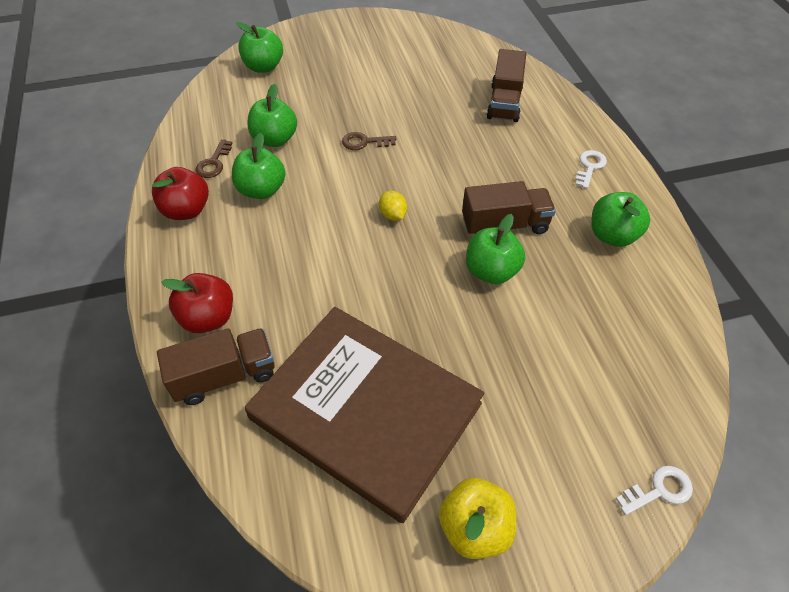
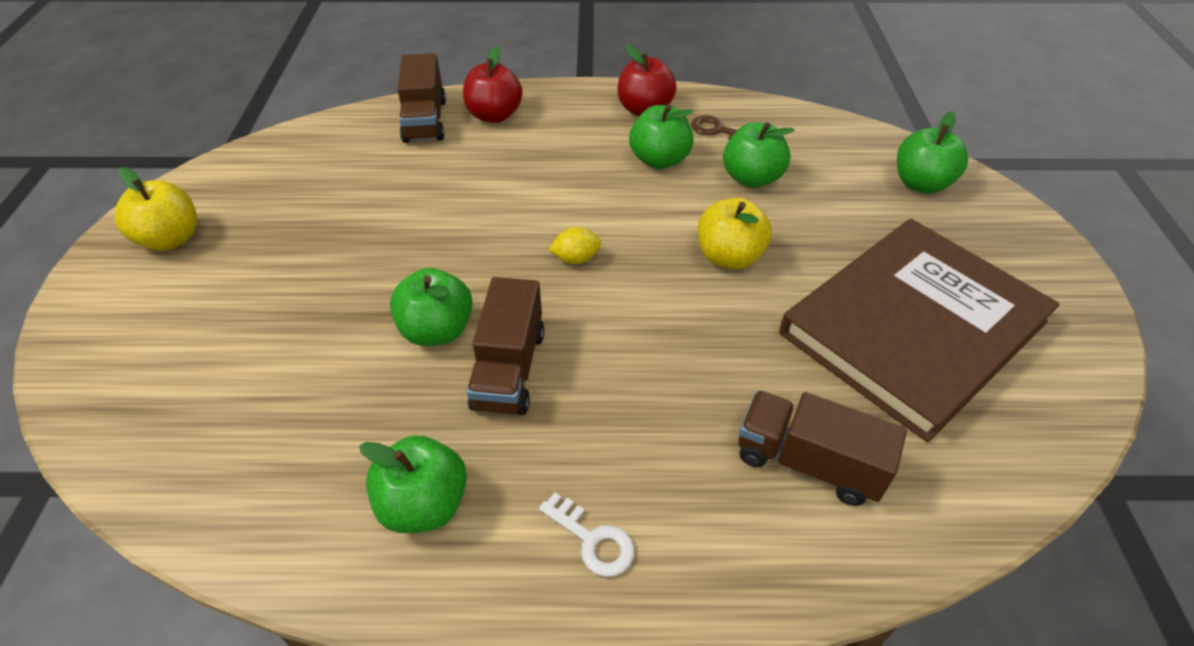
camera: 105 degrees right, 5 degrees down
(364, 142) = (729, 257): brown key -> yellow apple
(366, 411) = (330, 194): brown book -> brown book (912, 328)
(659, 490) = (71, 388): white key -> none

